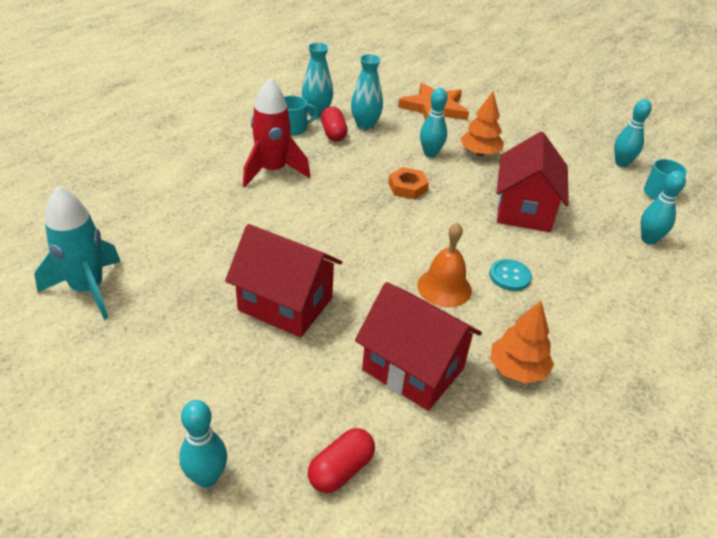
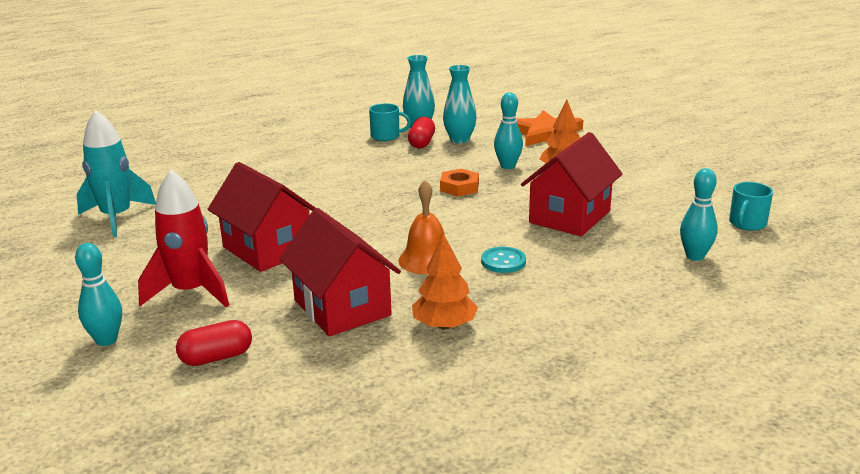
camera: 25 degrees right, 15 degrees down
(272, 171) = (338, 163): red rocket -> red rocket (190, 292)
(621, 163) = (725, 195): turquoise bowling pin -> none

